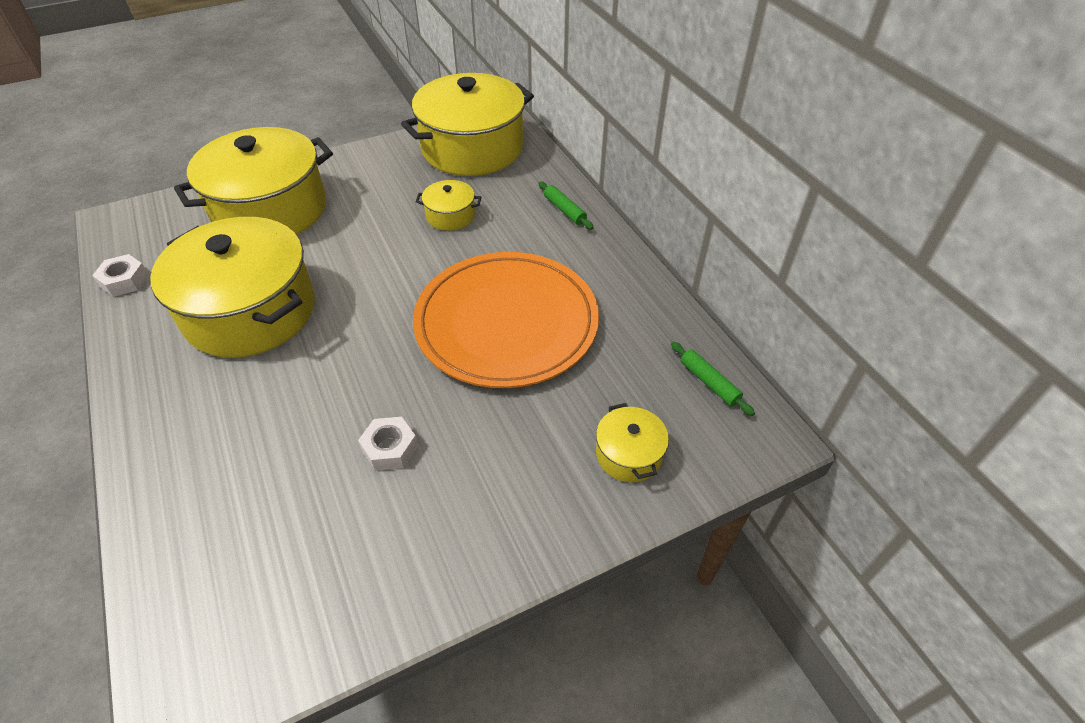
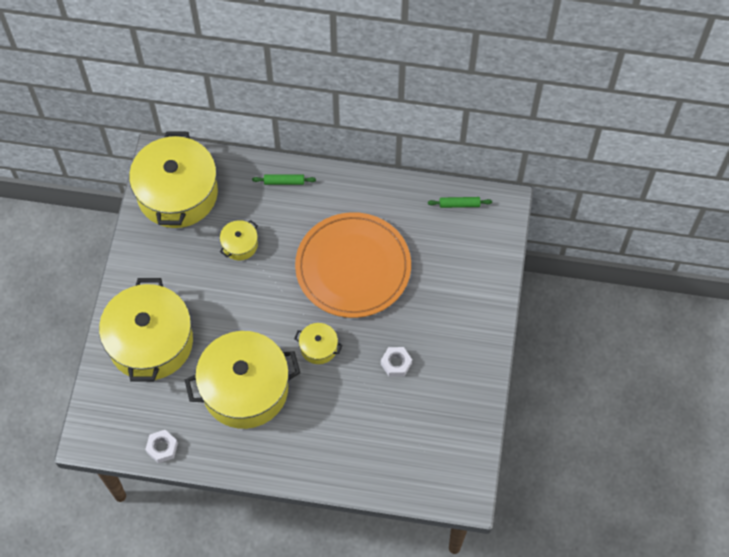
camera: 55 degrees left, 15 degrees up
(629, 454) = (472, 266): yellow pot -> yellow pot (318, 347)

